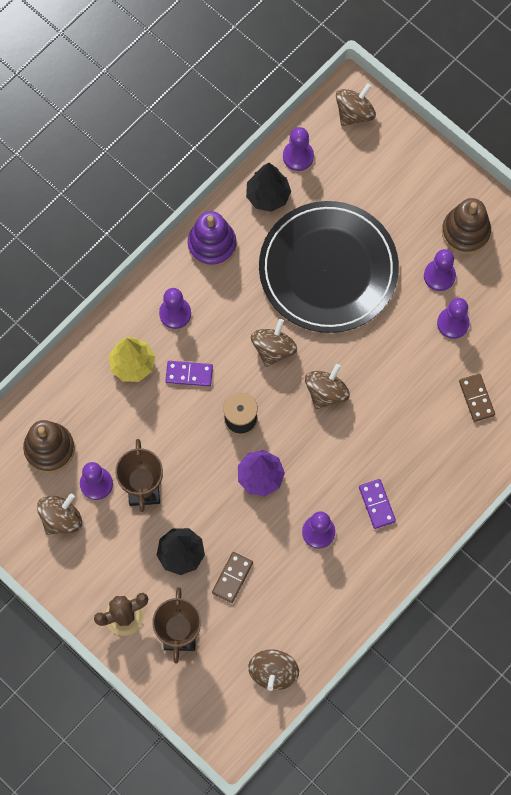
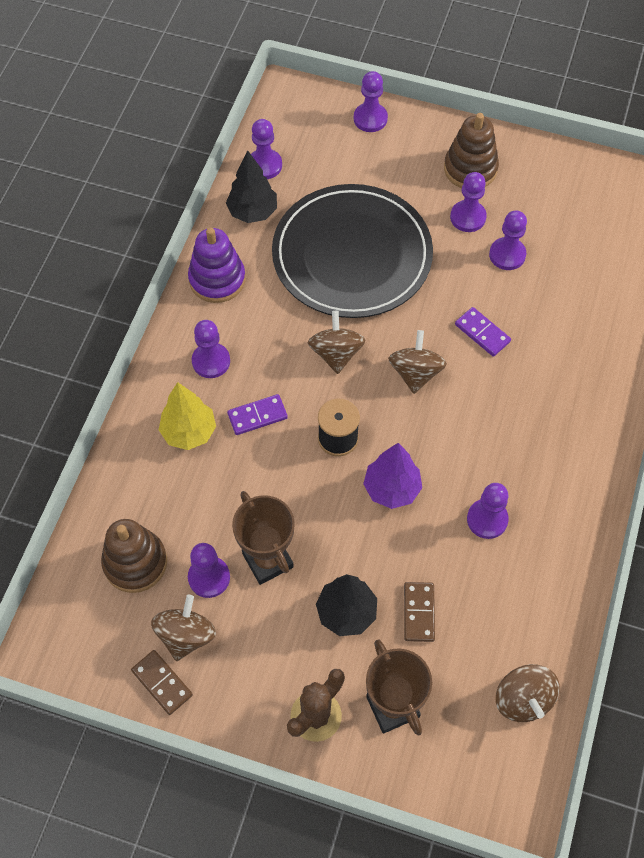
camera: 25 degrees left, 10 degrees down
(354, 113) = (300, 107): brown spinning top -> none
(376, 504) = (533, 463): purple domino -> purple domino (482, 333)
(407, 148) = (370, 119): none -> purple pawn
(476, 398) = (573, 314): brown domino -> brown domino (162, 683)

